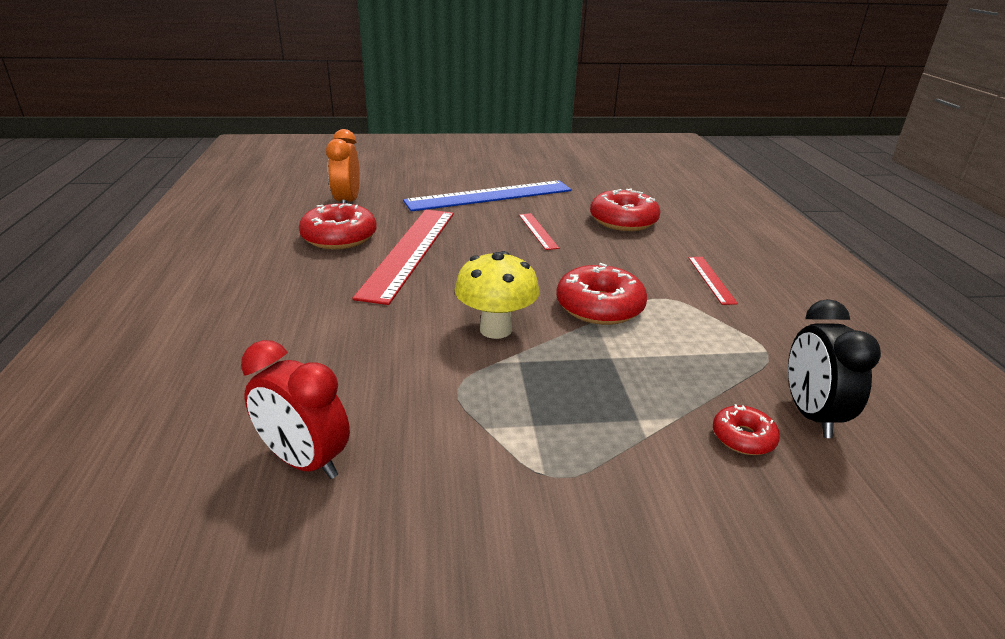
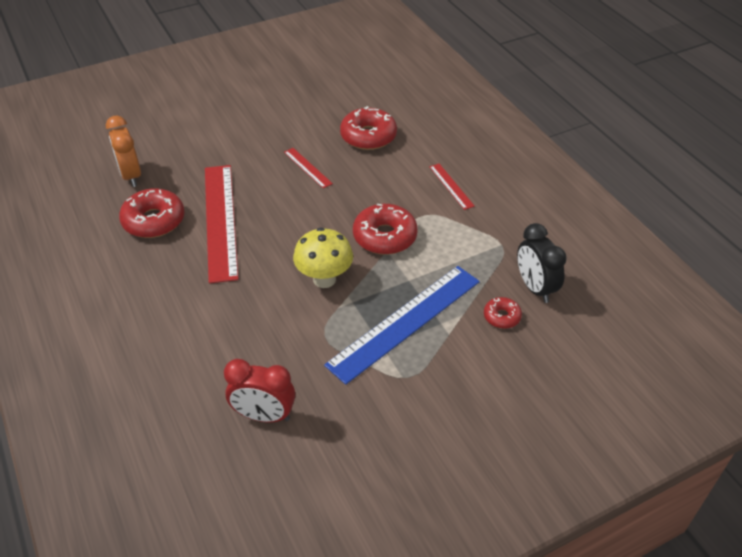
camera: 20 degrees left, 15 degrees up
(489, 196) = (247, 133): blue ruler -> blue ruler (405, 322)

